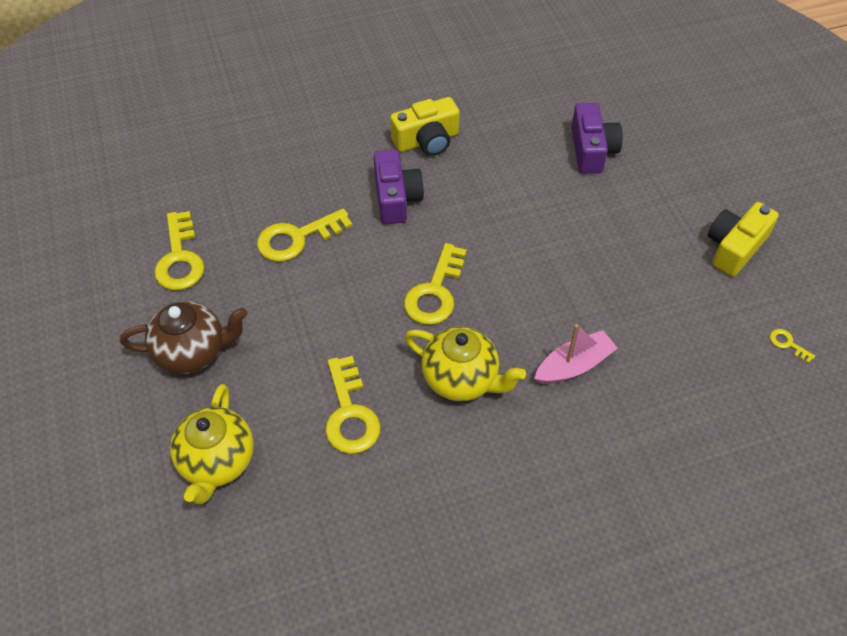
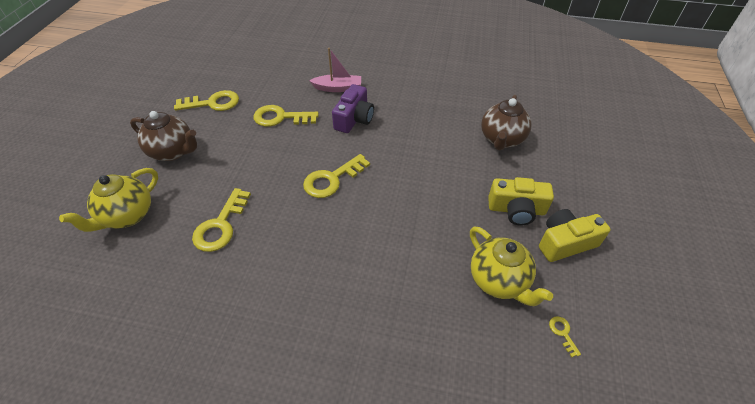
camera: 30 degrees right, 5 degrees down
(180, 258) = (213, 103): yellow key -> yellow key turned 120 degrees counterclockwise
(427, 140) = (398, 96): yellow camera -> yellow camera (516, 210)
(461, 380) = (303, 238): yellow teapot -> yellow teapot (499, 281)
(574, 365) = (383, 266): pink boat -> pink boat (338, 88)
(592, 150) = (501, 139): purple camera -> brown teapot

